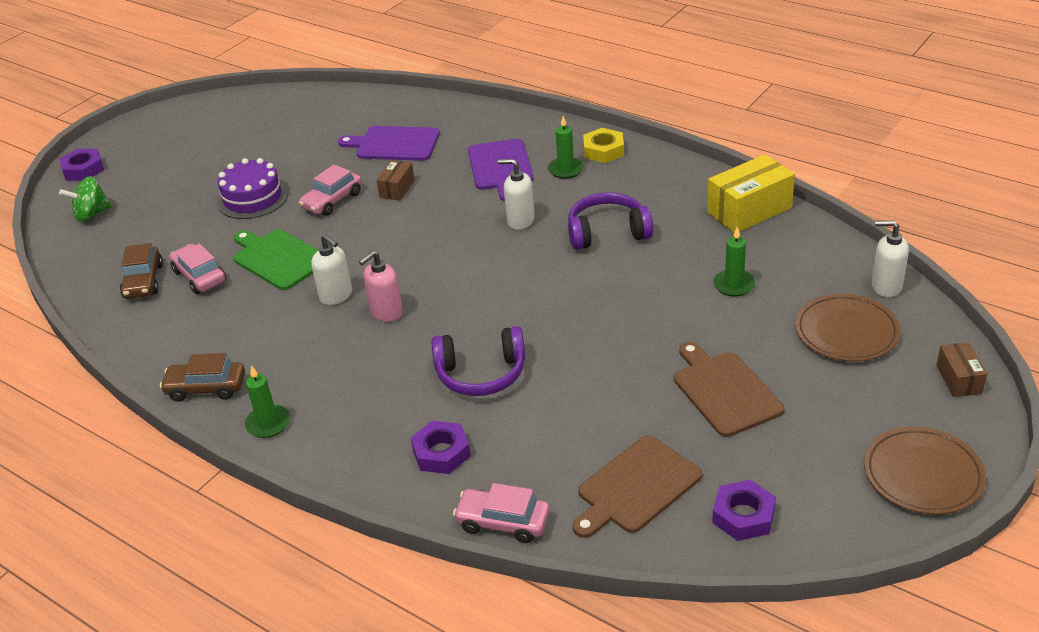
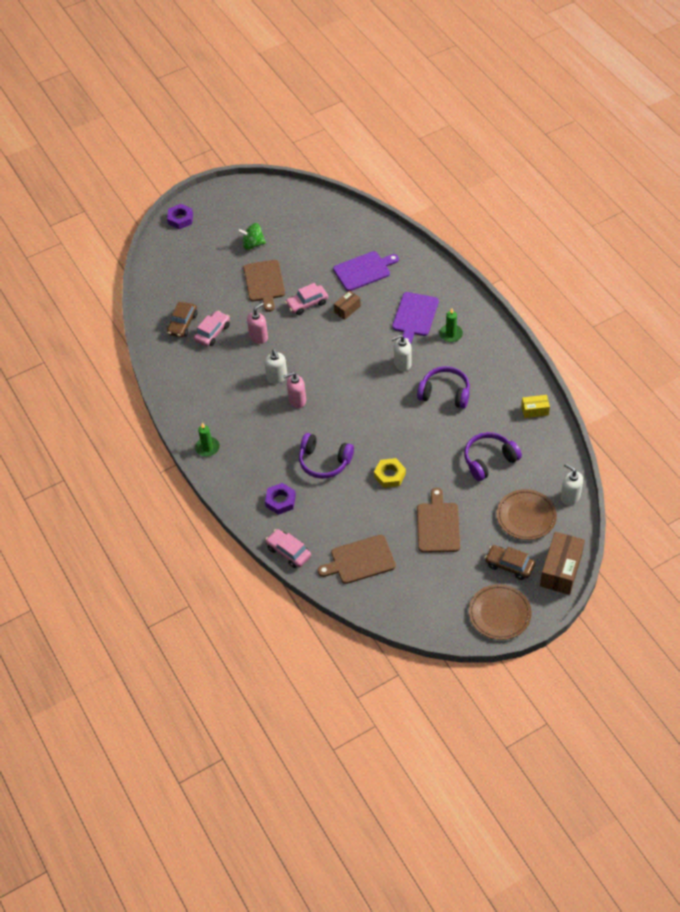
camera: 25 degrees right, 15 degrees up
(92, 214) = (173, 259): green spinning top -> green spinning top (253, 244)
(199, 276) = (212, 333): pink car -> pink car turned 45 degrees clockwise
(206, 388) = (187, 412): brown car -> brown car (509, 565)
(252, 198) = (264, 283): purple cake -> brown cutting board
(278, 258) = (259, 337): green cutting board -> pink soap dispenser
(394, 144) = (364, 270): purple cutting board -> purple cutting board turned 120 degrees clockwise
(520, 221) = (402, 364): white soap dispenser -> white soap dispenser turned 60 degrees counterclockwise
(603, 150) = (482, 327): yellow nut -> yellow nut (389, 475)
(734, 285) = (489, 460): green candle -> purple headphones
(743, 516) = (399, 597): purple nut -> none
(749, 210) = (534, 410): yellow box -> yellow box, size x0.55
(959, 379) = (561, 570): brown box -> brown box, size x1.83

